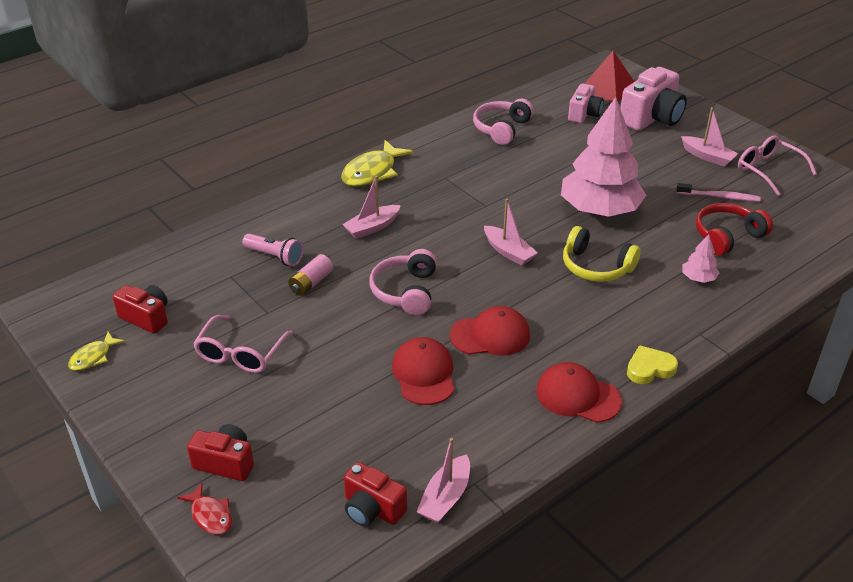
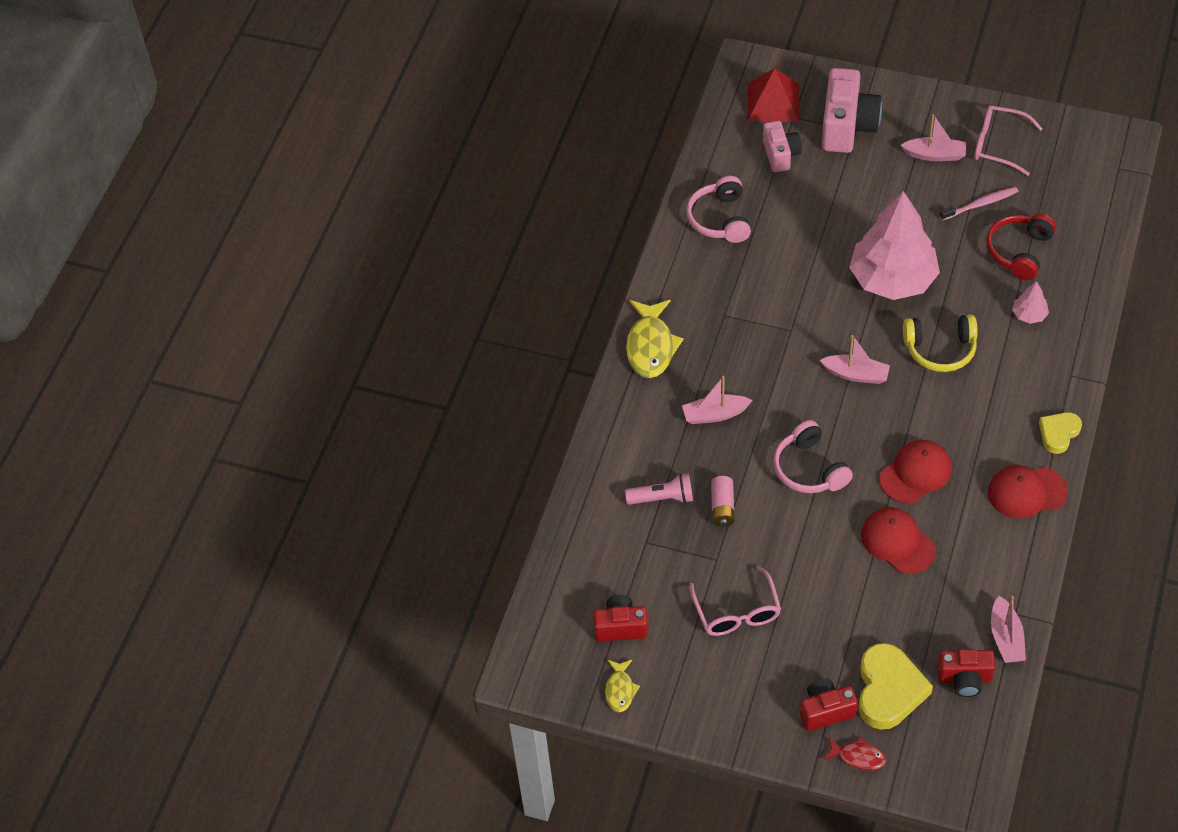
camera: 30 degrees left, 15 degrees up
(296, 478) = (889, 690): none -> yellow heart
(372, 227) = (715, 414): pink boat -> pink boat turned 60 degrees clockwise

